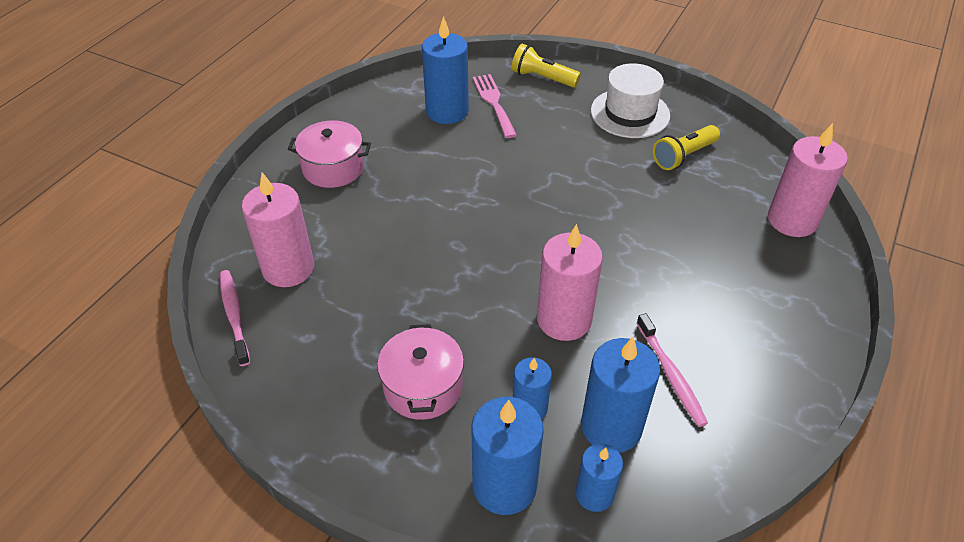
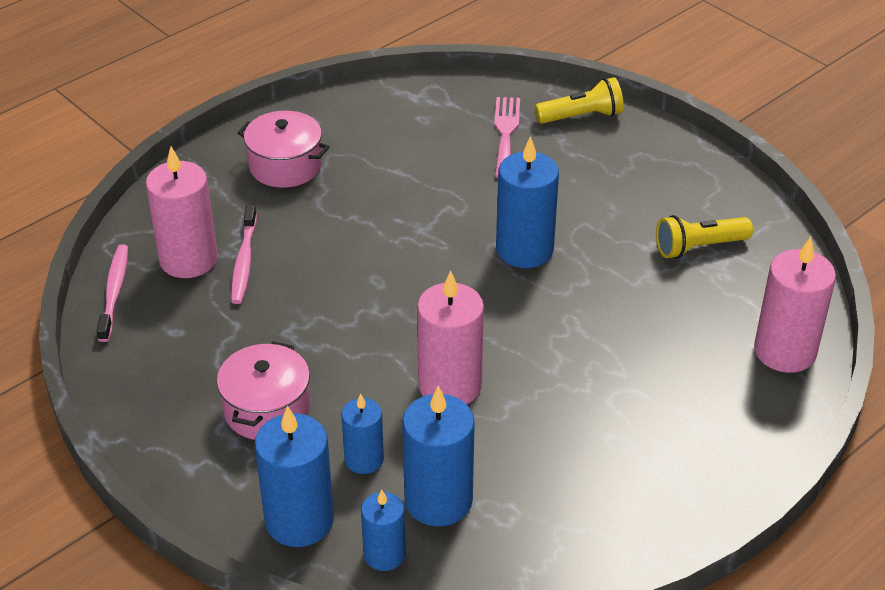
camera: 20 degrees right, 5 degrees down
(447, 111) = (445, 131): blue candle -> blue candle (524, 250)
(542, 78) = (581, 116): yellow flashlight -> yellow flashlight turned 120 degrees clockwise
(630, 113) = (664, 182): white hat -> none
(671, 374) = (533, 470): pink toothbrush -> pink toothbrush (244, 261)

